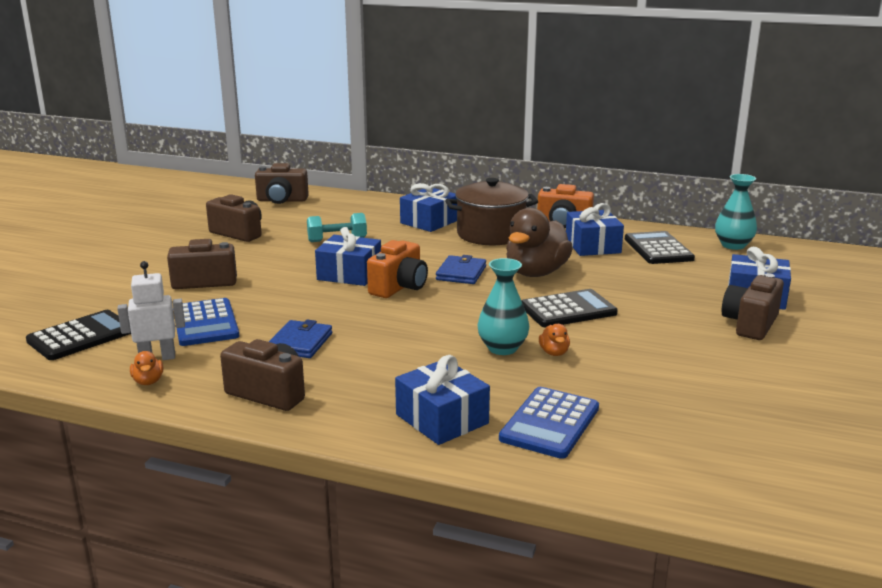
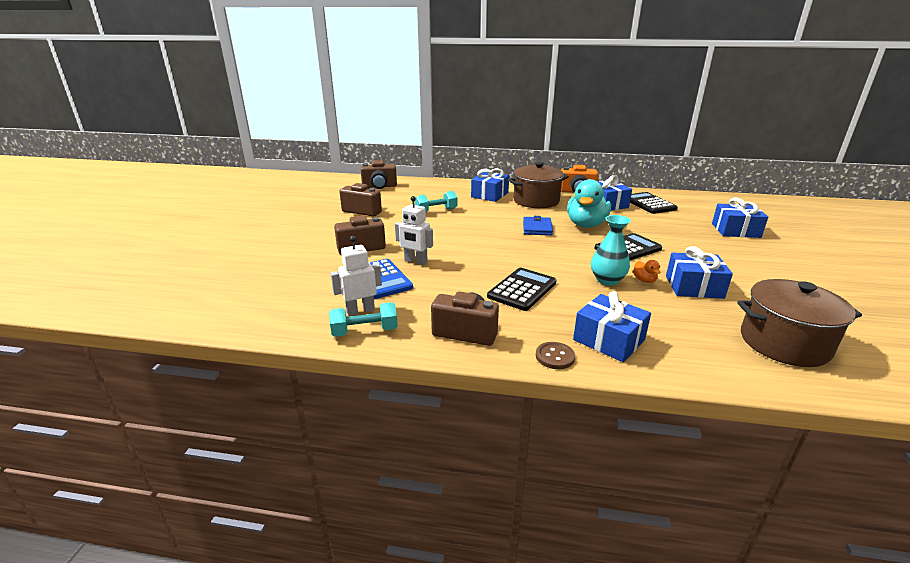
camera: 10 degrees left, 5 degrees up
(81, 336) = (289, 298): black calculator -> black calculator (522, 289)
(148, 381) = (365, 331): orange duck -> turquoise dumbbell
(264, 305) = (415, 261): none -> white robot
(300, 343) = (462, 289): blue wallet -> none
(349, 274) = (461, 234): blue gift -> blue gift (694, 287)
(358, 430) = (555, 357): none -> brown button
(399, 287) = (503, 241): orange camera -> none
(536, 273) = (586, 225): brown duck -> turquoise duck
(549, 423) = (686, 335): blue calculator -> none
(674, 445) = (784, 343): none -> brown pot
(733, 245) = (691, 198): turquoise vase -> none
(750, 324) = (750, 249): brown camera -> none

